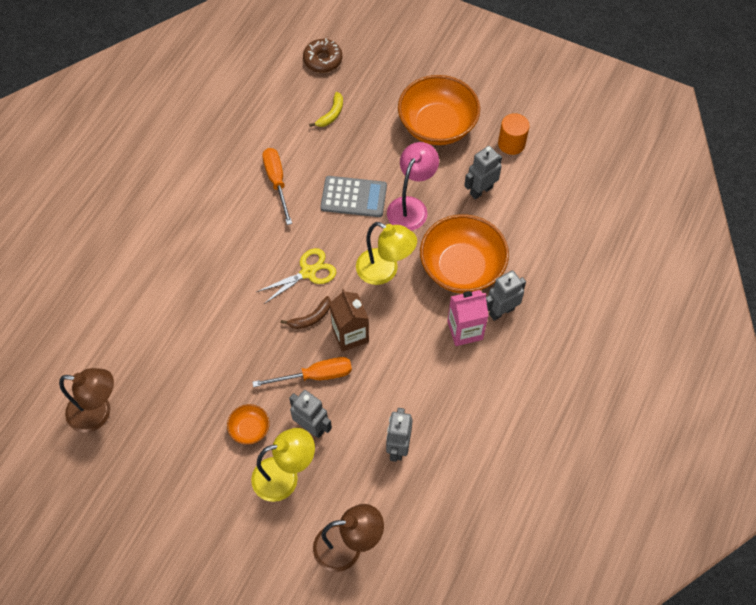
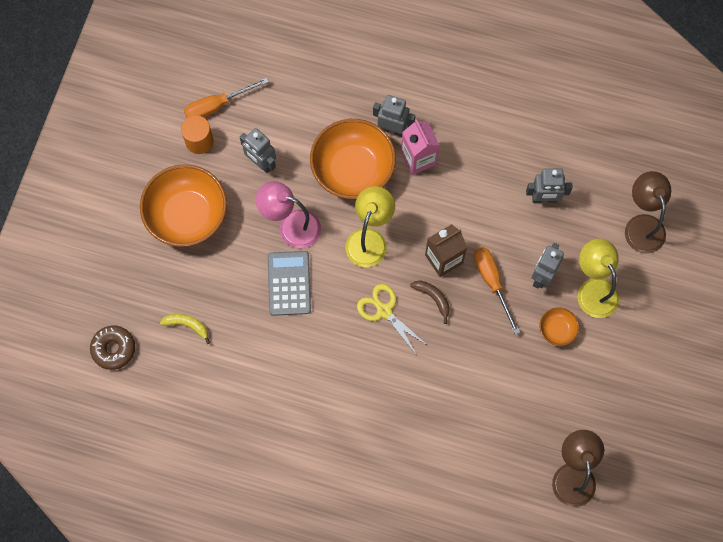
camera: 100 degrees left, 10 degrees up
(277, 182) = (283, 364): orange screwdriver -> orange screwdriver (217, 105)
(501, 311) = (392, 129): grey robot -> grey robot turned 150 degrees clockwise

